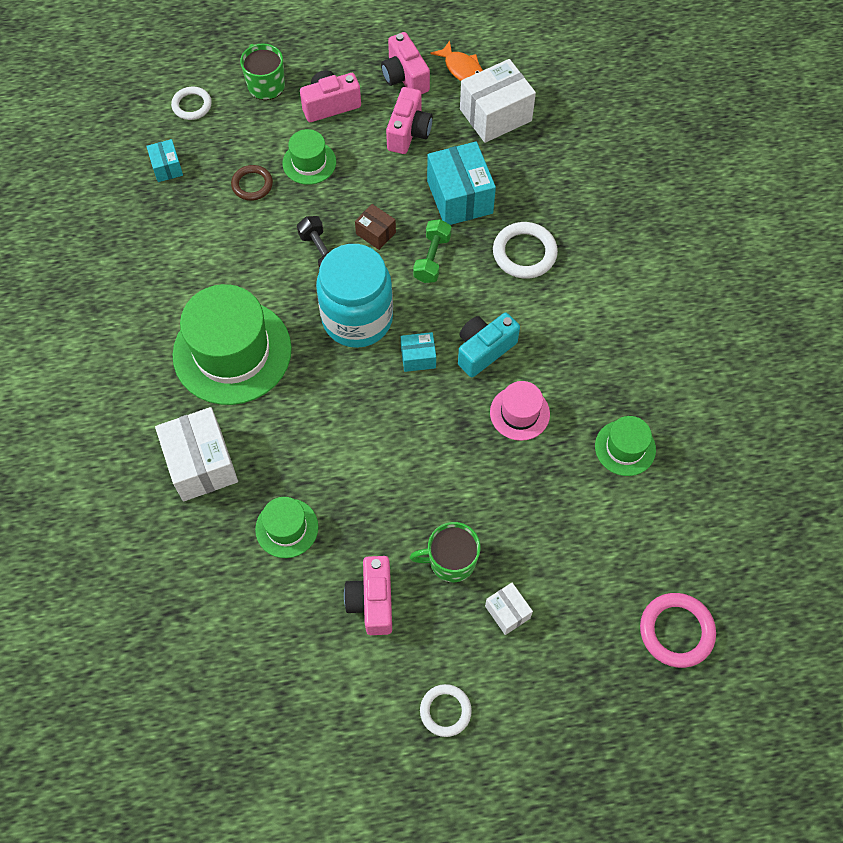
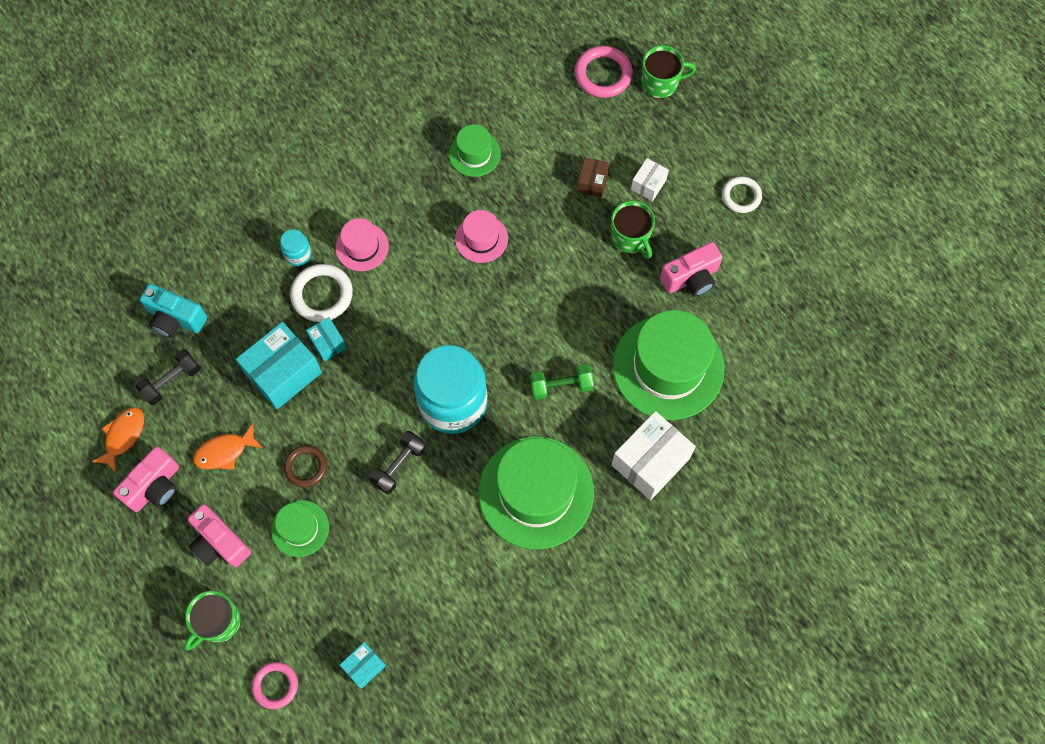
camera: 115 degrees left, 5 degrees up
(192, 105) = (275, 685): white ring -> pink ring
(252, 185) = (349, 569): brown ring -> brown ring (306, 467)
(286, 528) = (668, 367): green hat -> green hat, size x2.02
(376, 233) = (356, 428): brown box -> brown box (592, 182)
(408, 132) = (225, 452): pink camera -> orange fish
(418, 357) = (467, 336): turquoise box -> turquoise box (328, 343)
(432, 258) = (362, 368): green dumbbell -> green dumbbell (561, 386)
(484, 350) = (435, 288): turquoise camera -> turquoise camera (176, 318)
(495, 115) = (171, 381): white box -> black dumbbell
(560, 303) = (362, 247): none -> pink hat
(577, 248) = (298, 254): none -> turquoise jar
(638, 694) = (660, 83): none -> green mug

